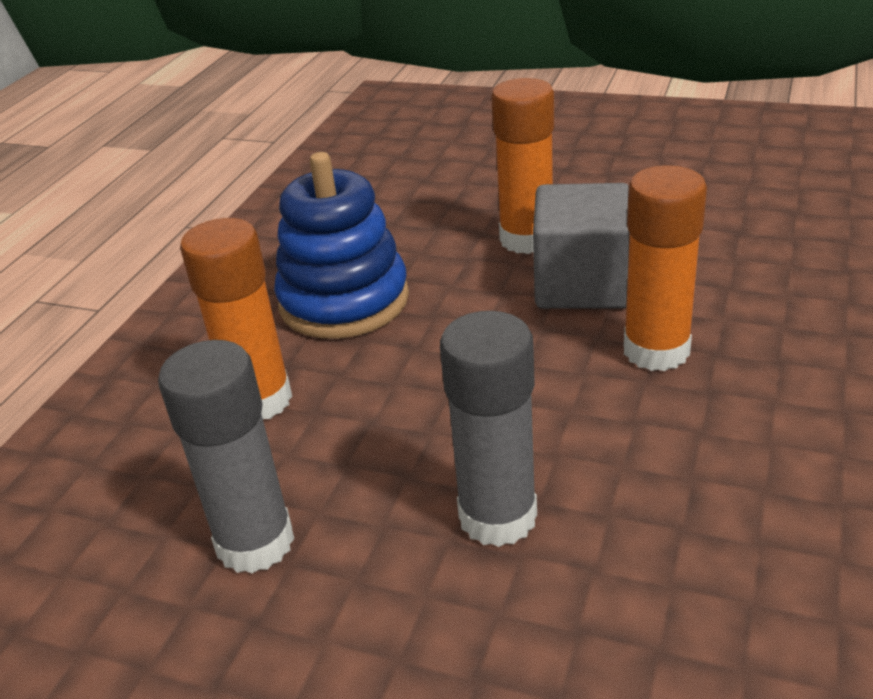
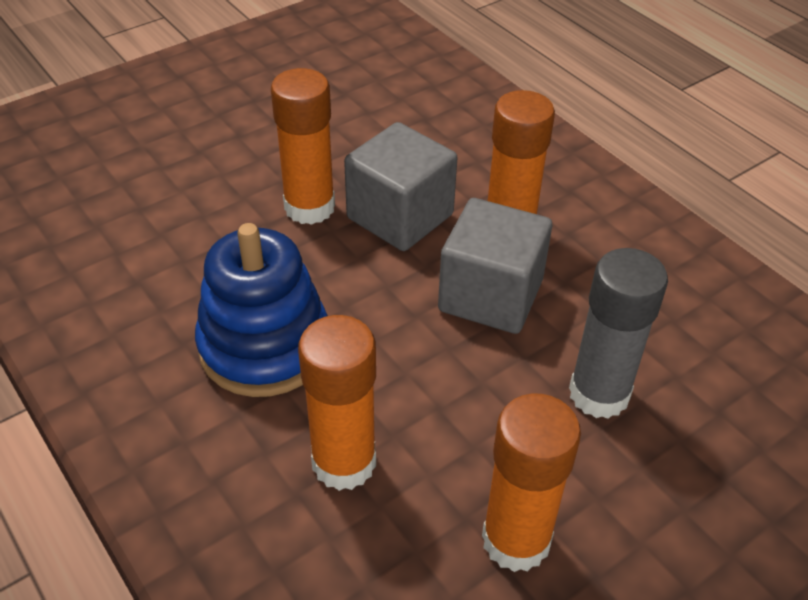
camera: 60 degrees left, 10 degrees up
(255, 542) = (516, 540): grey glue stick -> orange glue stick
(548, 383) = (490, 295): none -> grey cube

